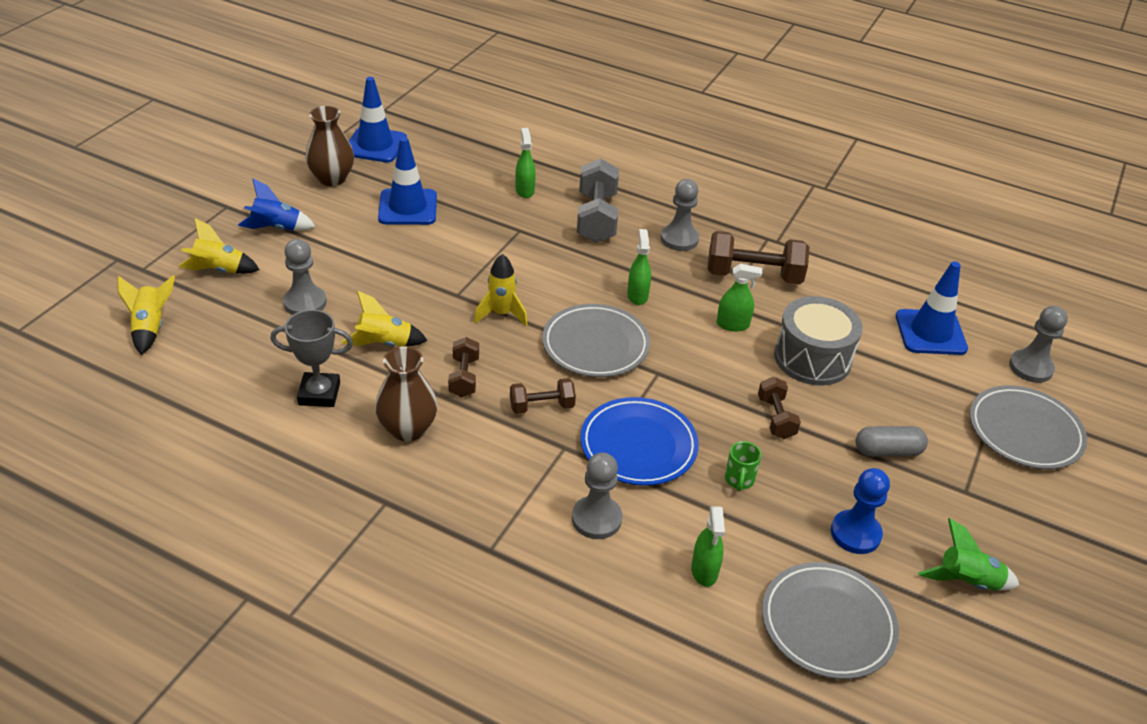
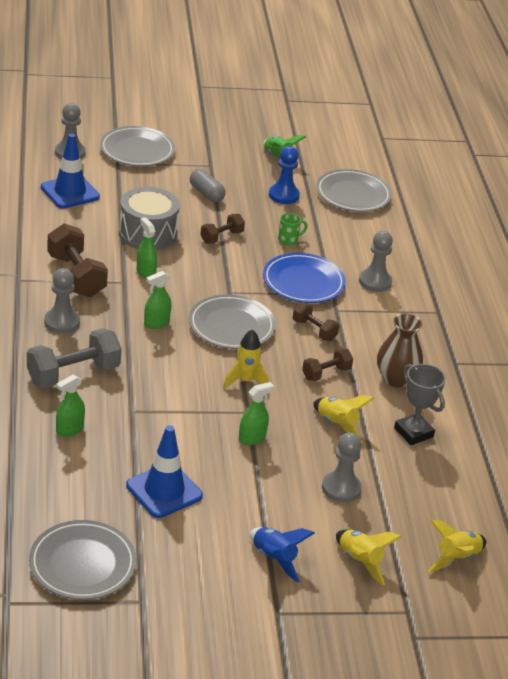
camera: 125 degrees left, 5 degrees down
(332, 178) = (167, 564): brown vase -> none
(375, 145) = (82, 564): blue traffic cone -> grey plate
(704, 571) = (365, 237): green spray bottle -> green spray bottle (252, 438)

